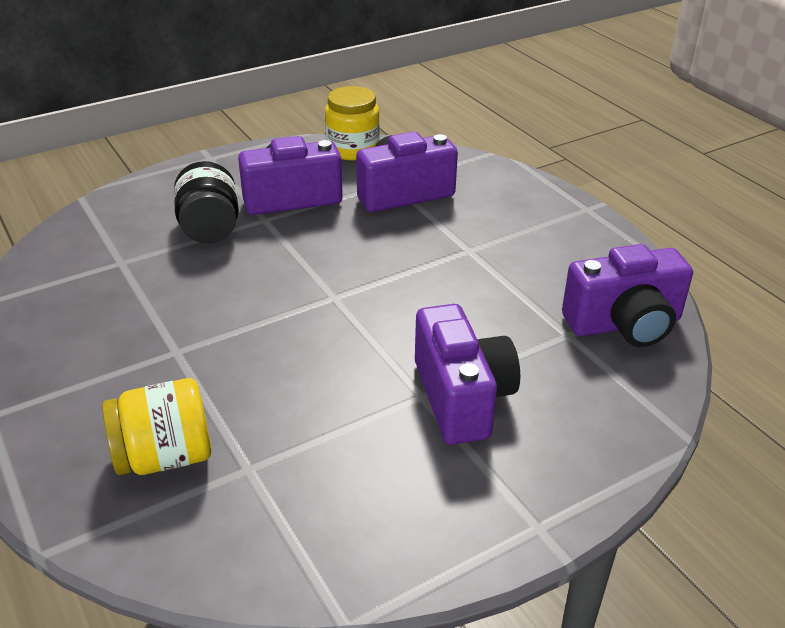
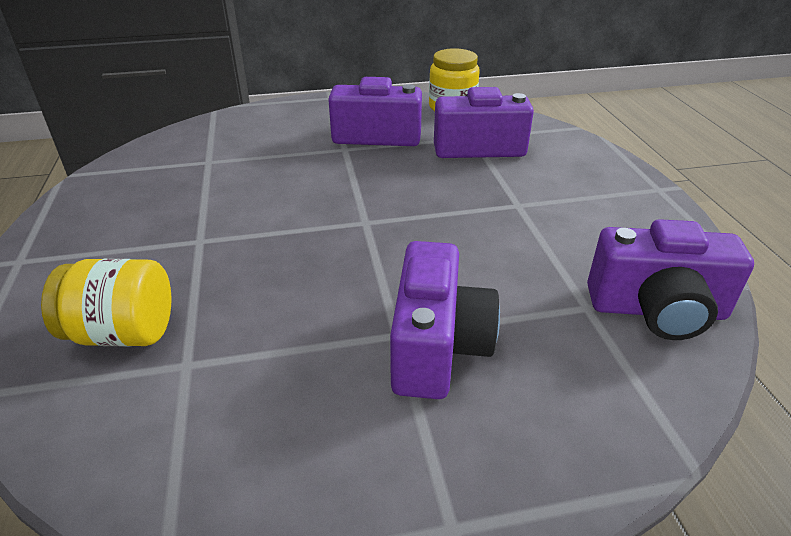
camera: 20 degrees right, 0 degrees up
(210, 228) = (295, 148): black jar -> none

